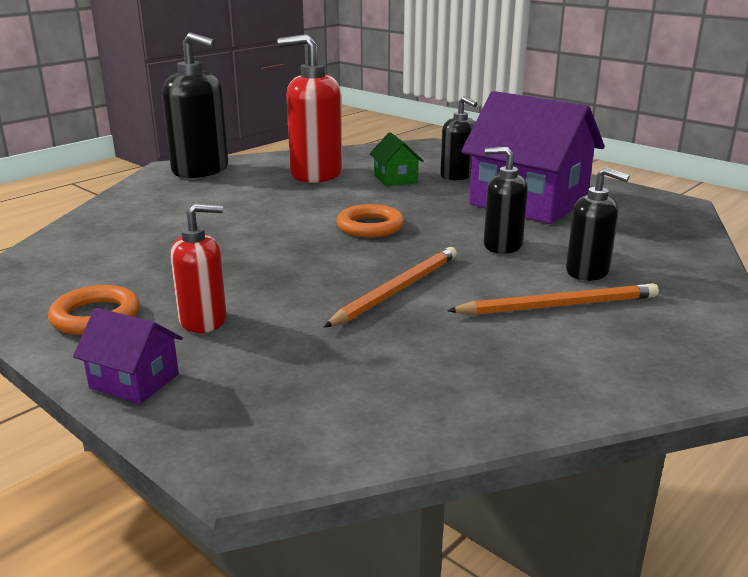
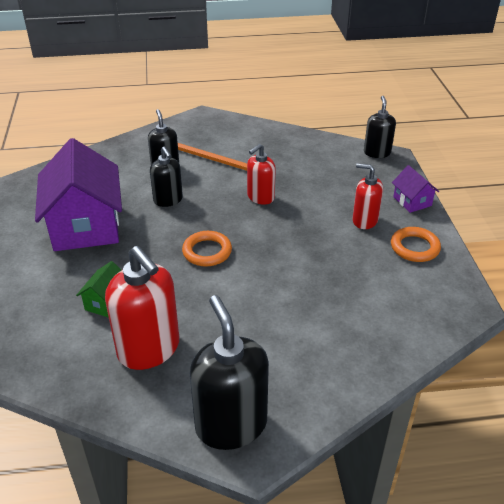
camera: 140 degrees left, 15 degrees up
(397, 290) = (260, 197): orange pencil -> red soap dispenser
(457, 176) = (62, 281): black soap dispenser -> black soap dispenser (377, 152)

